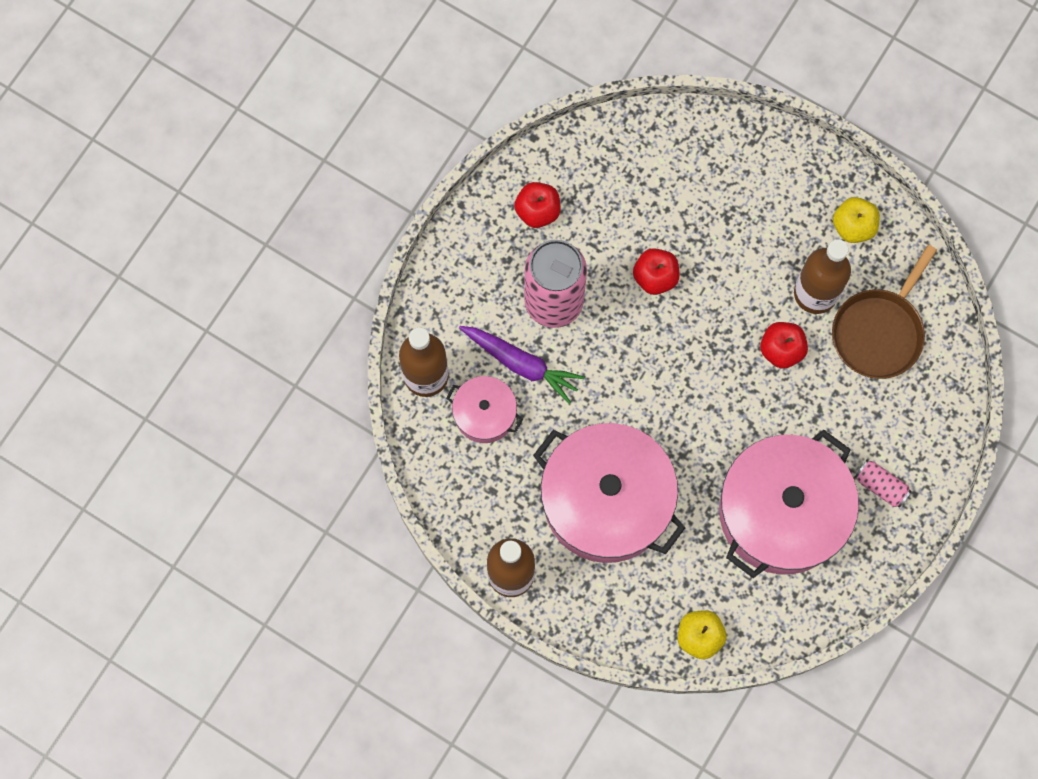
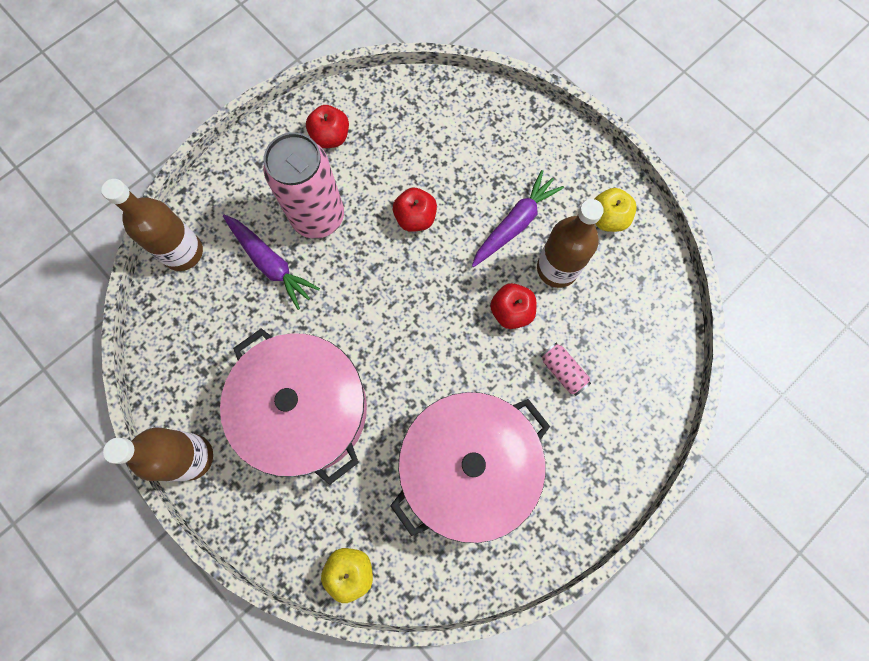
camera: 15 degrees right, 0 degrees up
(484, 414) = (222, 299): pink pot -> none
(759, 257) = (515, 224): none -> purple carrot
(879, 332) = (607, 318): brown pan -> none
(880, 486) = (571, 466): pink can -> pink can (563, 371)

